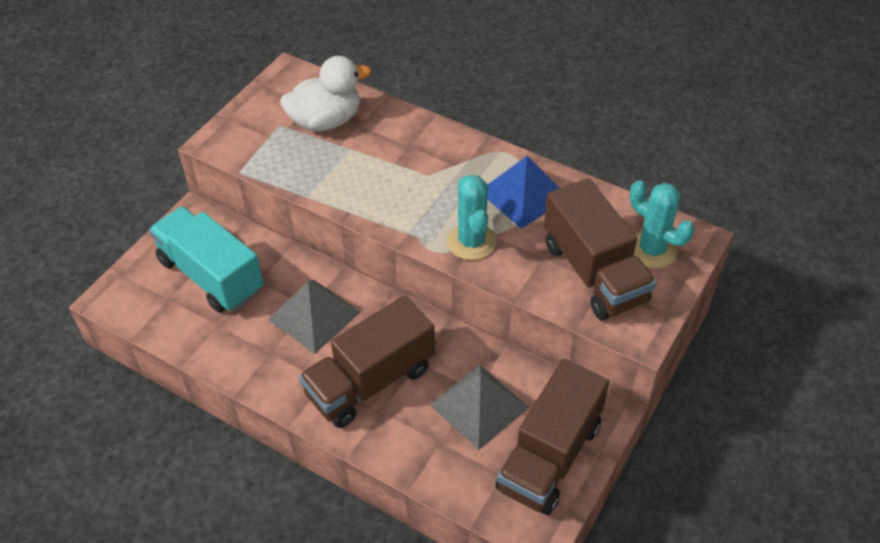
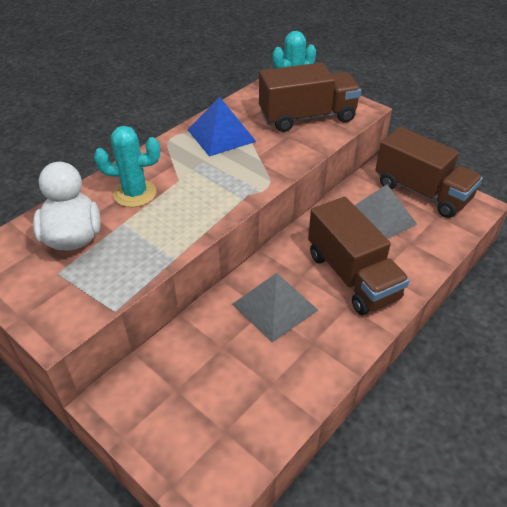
camera: 80 degrees left, 5 degrees down
(211, 275) = (202, 388): turquoise truck -> none
(471, 242) = (263, 166): turquoise cactus -> turquoise cactus (135, 193)

